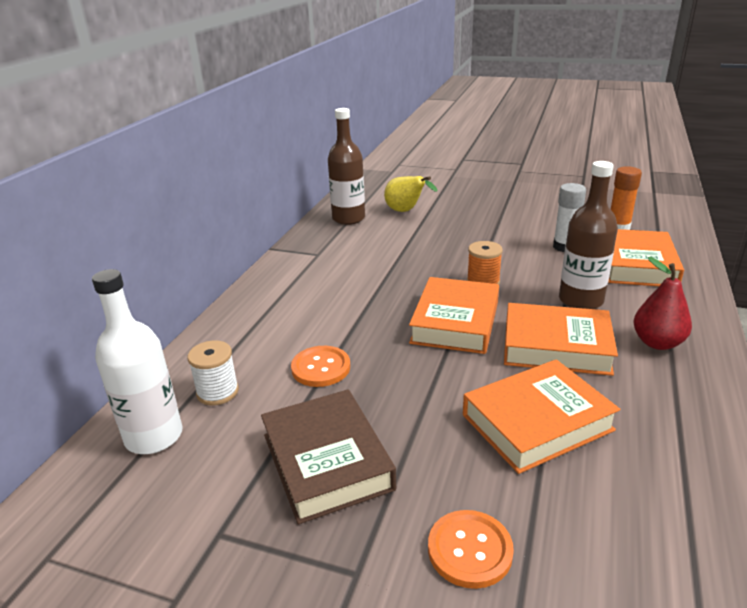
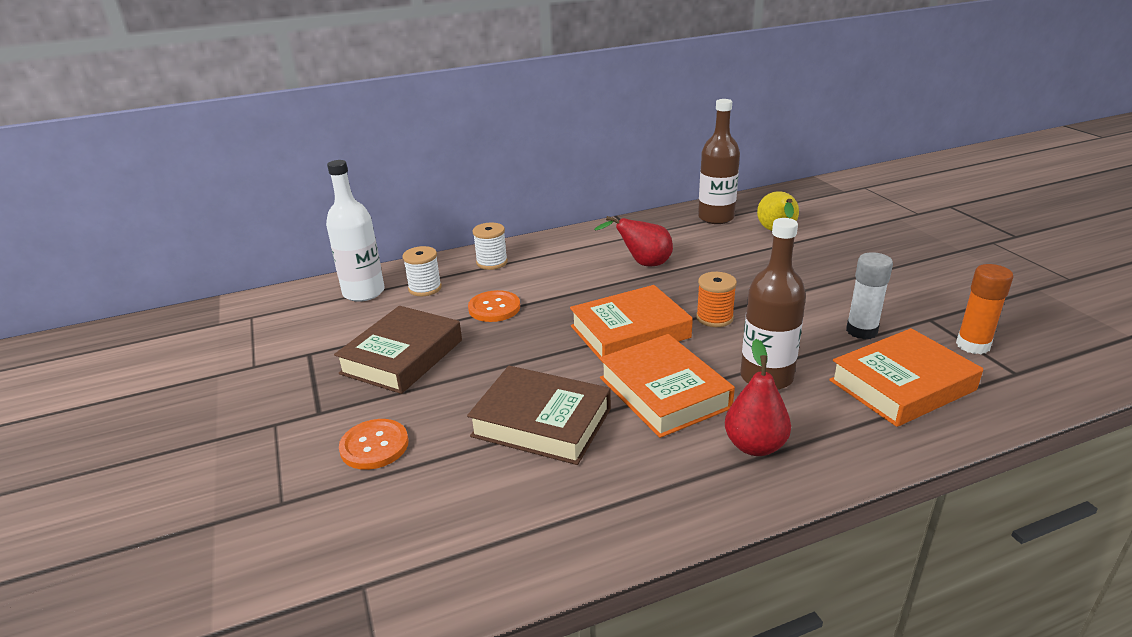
camera: 50 degrees right, 0 degrees up
(238, 334) = (492, 262): none -> white spool
(365, 272) = (643, 264): none -> red pear
(537, 422) = (541, 422): orange book -> brown book

